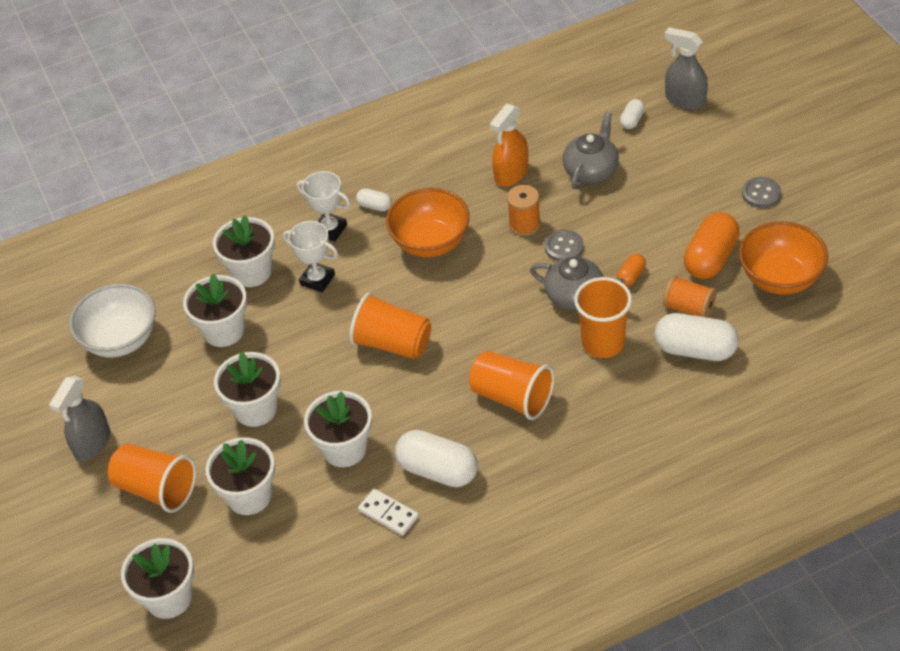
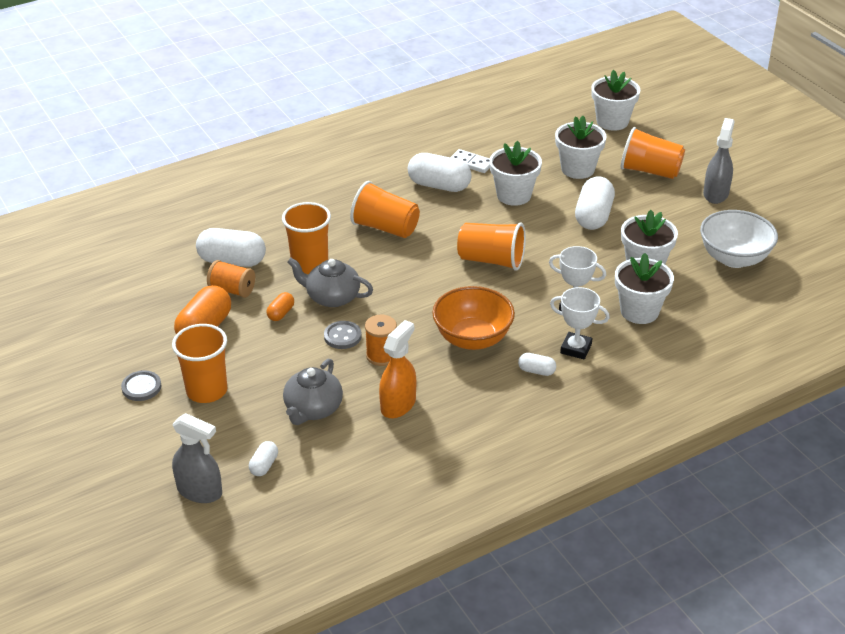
camera: 170 degrees right, 10 degrees down
(255, 409) = (593, 216): white flower pot -> white capsule
(695, 189) = (207, 391): none -> orange cup
(780, 278) = (145, 314): orange bowl -> none

